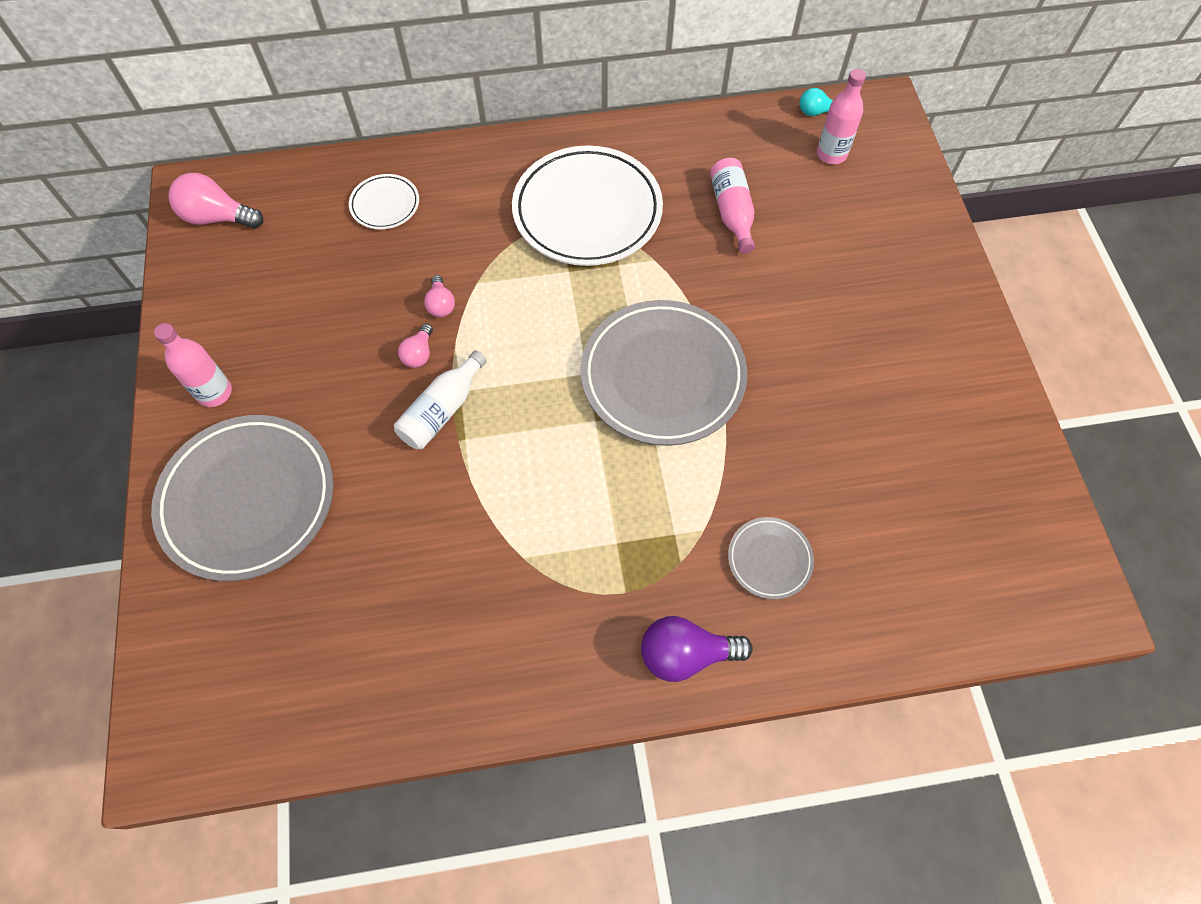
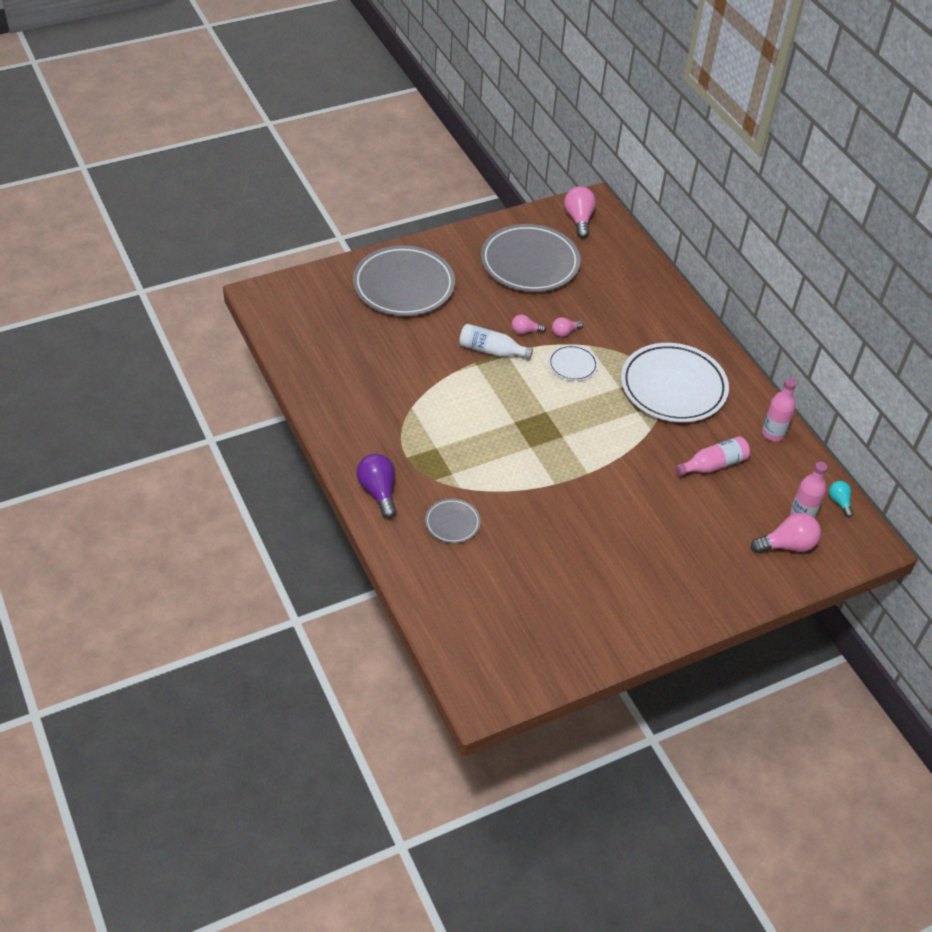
camera: 70 degrees right, 15 degrees down
(214, 392) = (462, 253): pink bottle -> pink bottle (773, 433)
(385, 205) = (626, 289): white plate -> white plate (572, 365)
(662, 376) = (560, 449): grey plate -> grey plate (529, 263)
(872, 183) = (787, 545): none -> pink light bulb

